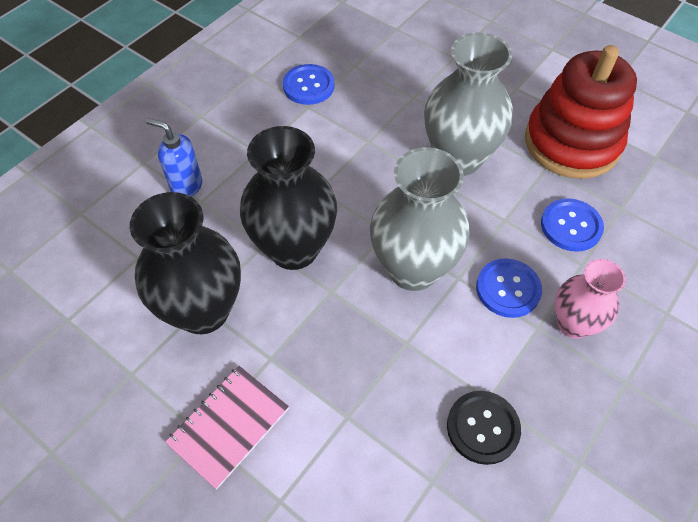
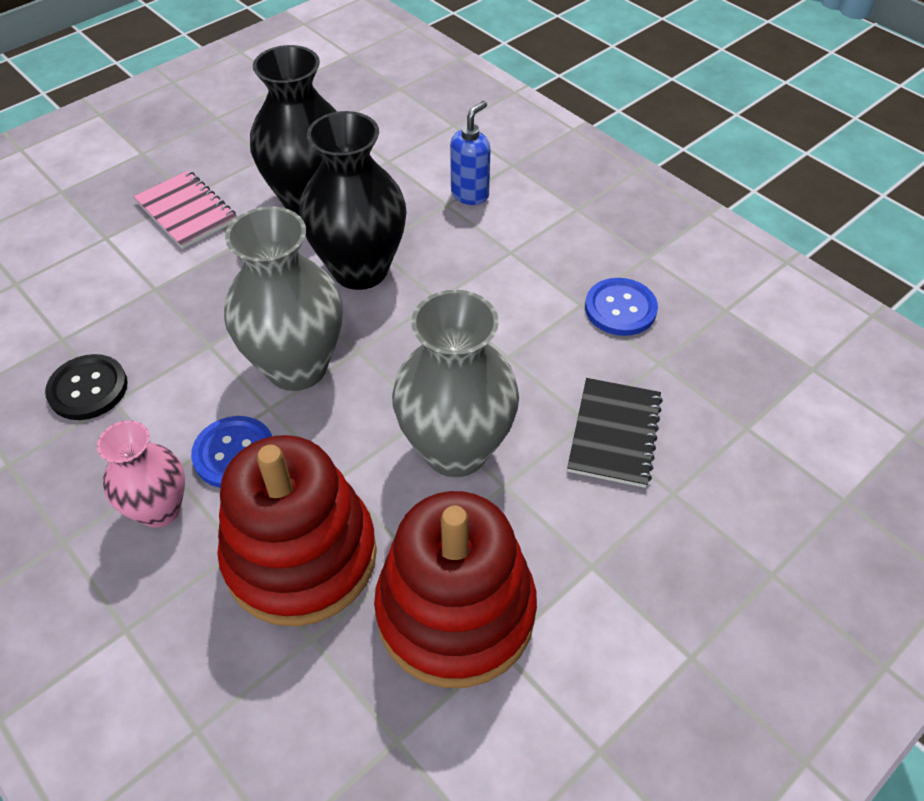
camera: 100 degrees right, 5 degrees down
(419, 83) = (614, 434): none -> black notebook
(571, 226) = (301, 556): blue button -> red stacking toy

